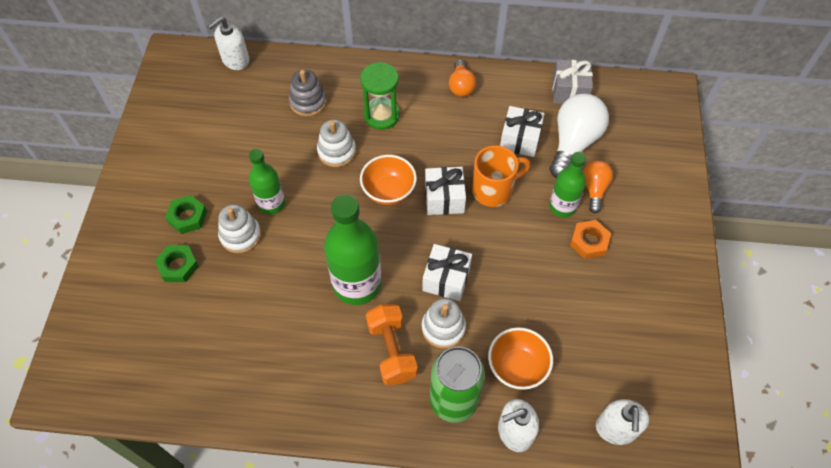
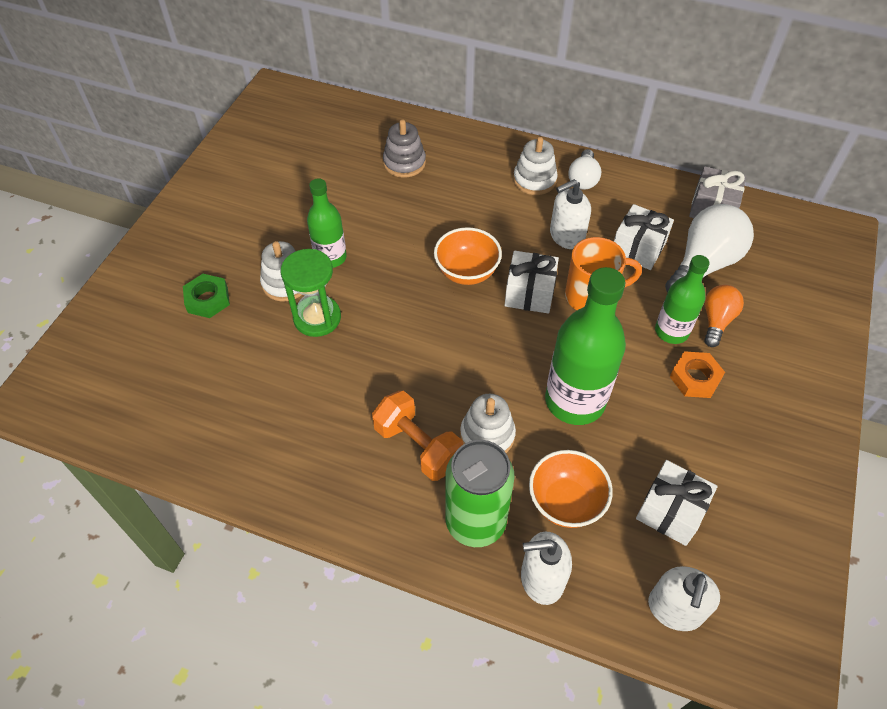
camera: 15 degrees right, 5 degrees down
(187, 217) = (235, 252): green nut -> none
(235, 60) = (339, 108): white soap dispenser -> white soap dispenser (566, 236)
(336, 151) = (420, 219): white stacking toy -> white stacking toy (534, 180)
(357, 284) = (400, 363): green bottle -> green bottle (575, 401)
(381, 115) = (482, 192): green hourglass -> green hourglass (317, 318)
(392, 351) = (418, 446): orange dumbbell -> orange dumbbell turned 45 degrees counterclockwise
(446, 279) = (507, 381): white gift -> white gift (670, 511)
(461, 86) = (583, 179): orange light bulb -> white light bulb

